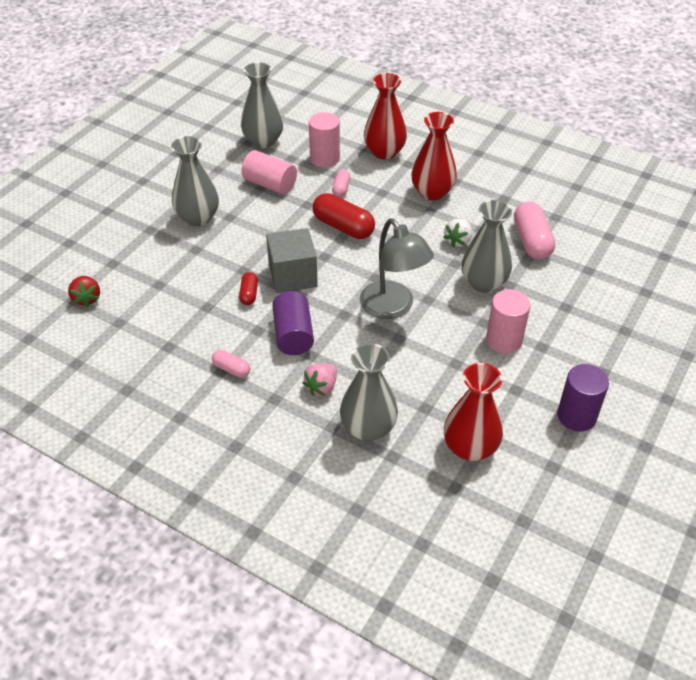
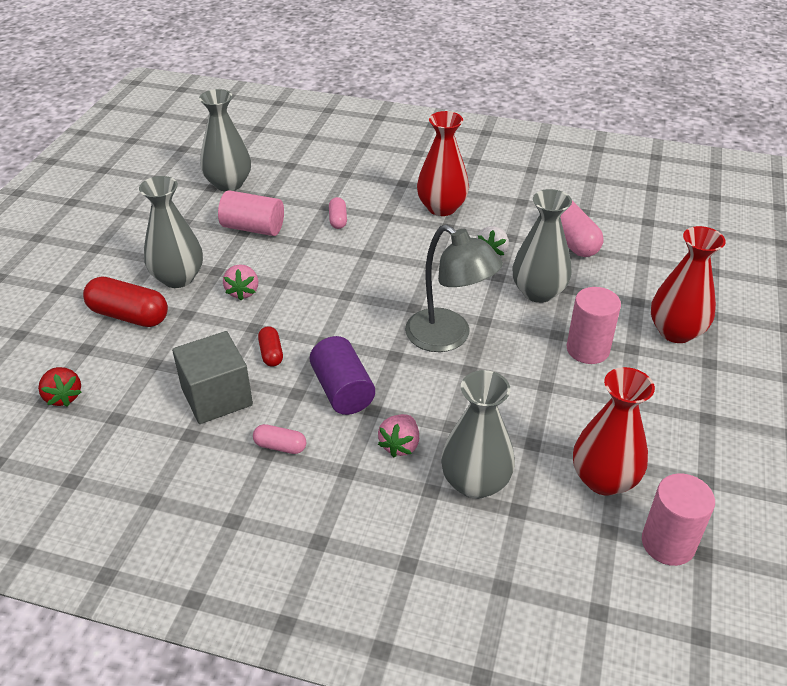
camera: 15 degrees left, 5 degrees down
(244, 238) = (243, 292): none -> pink strawberry
(293, 276) = (317, 323): grey cube -> grey cube (217, 396)
(324, 158) = (307, 191): pink cylinder -> pink cylinder (668, 543)
(343, 227) = (356, 260): red capsule -> red capsule (129, 315)
(384, 152) = (372, 175): red vase -> red vase (676, 331)
(576, 416) = (705, 417): purple cylinder -> none

